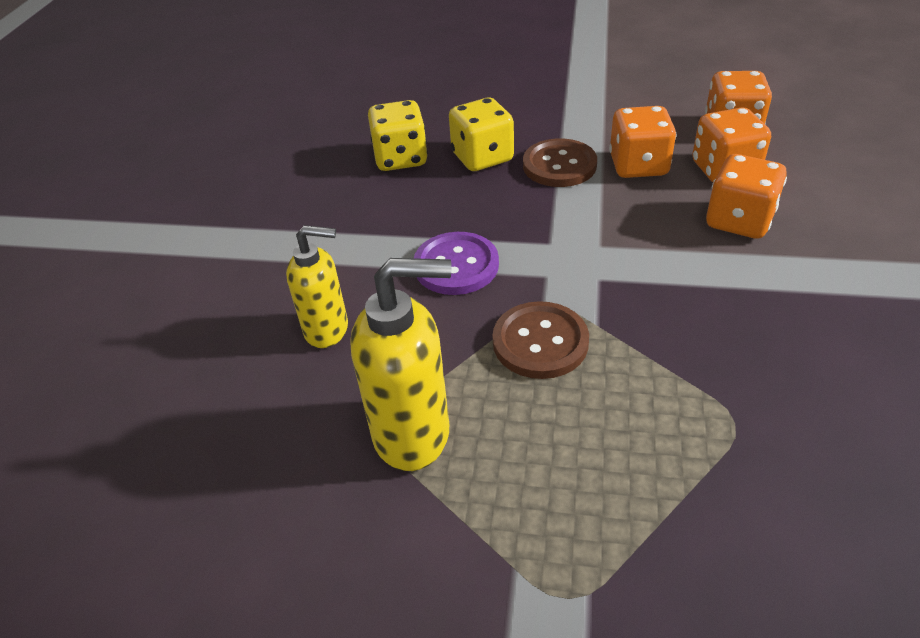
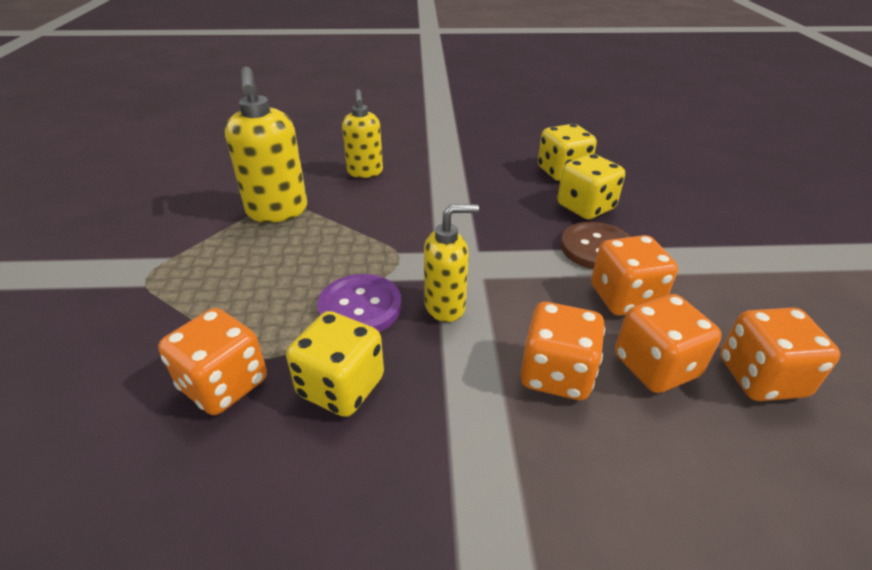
camera: 75 degrees right, 5 degrees down
(456, 265) = (437, 210): purple button -> purple button (360, 307)
(540, 342) = (358, 253): brown button -> none
(648, 277) = (445, 306): none -> yellow soap dispenser
(772, 360) = (341, 387): none -> yellow dice
(782, 461) = (224, 384): none -> orange dice

